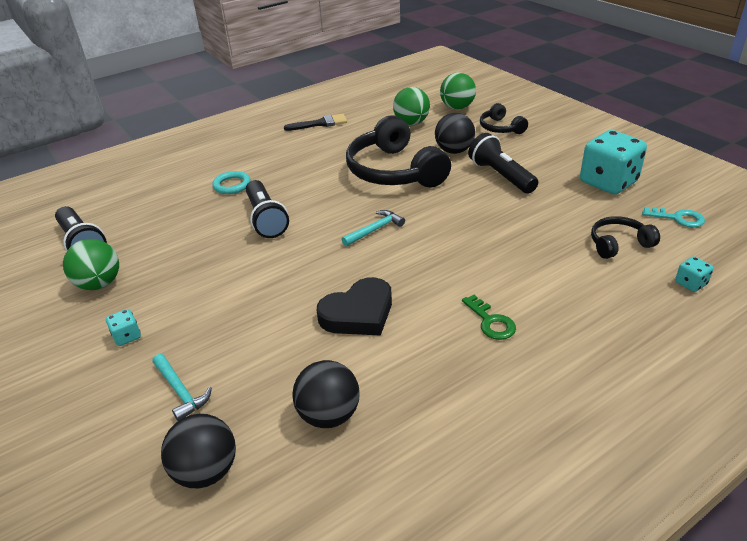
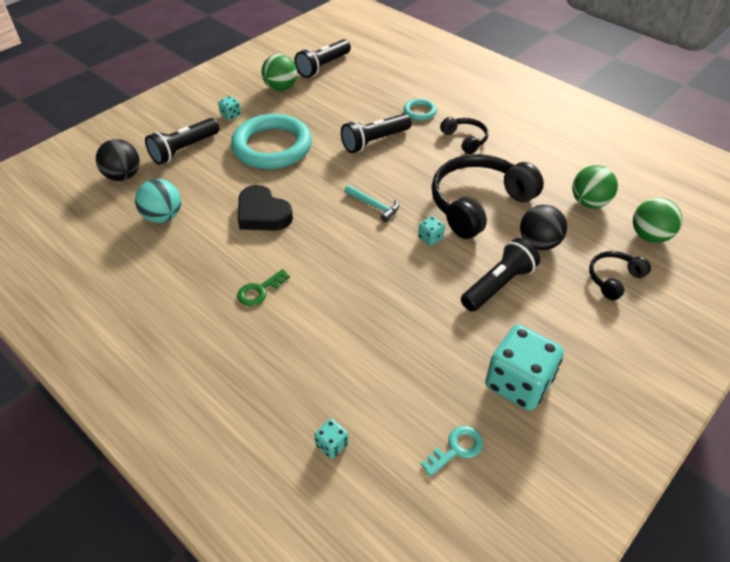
camera: 75 degrees right, 10 degrees up
(180, 391) = (184, 150): turquoise hammer -> black flashlight
(228, 298) = (272, 146): none -> turquoise ring
(320, 123) = (554, 138): black brush -> none
(329, 415) = (163, 217): black ball -> turquoise ball
(433, 202) = (430, 238): none -> turquoise dice
(618, 244) = (390, 386): black headphones -> black headphones (465, 139)
(678, 218) = (456, 448): turquoise key -> turquoise key turned 135 degrees counterclockwise

